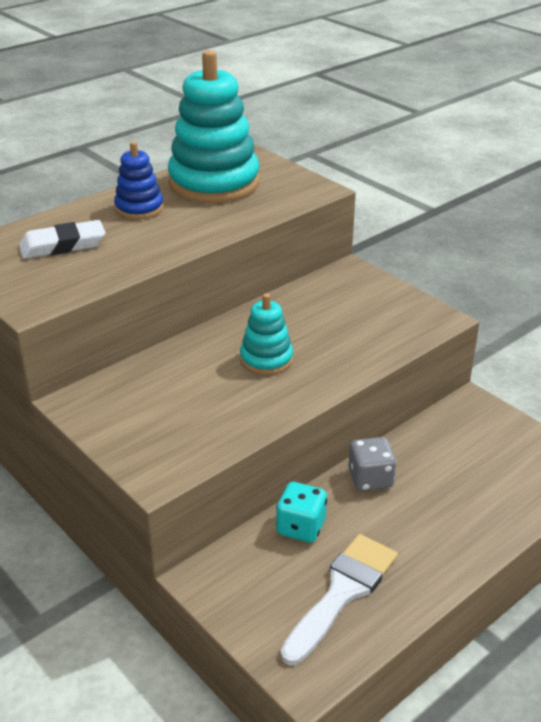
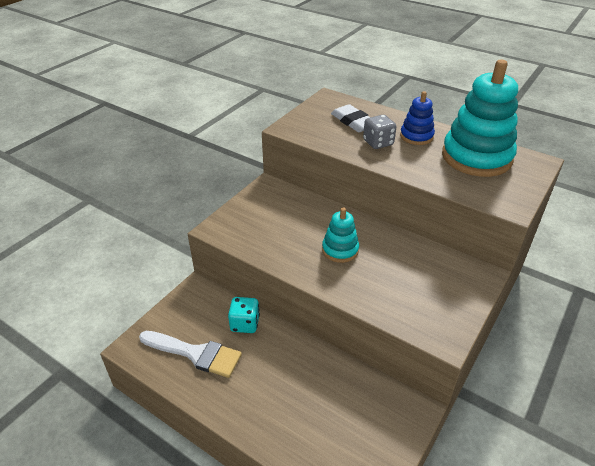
camera: 75 degrees right, 5 degrees up
(370, 479) = (300, 353): grey dice -> grey dice (378, 143)

